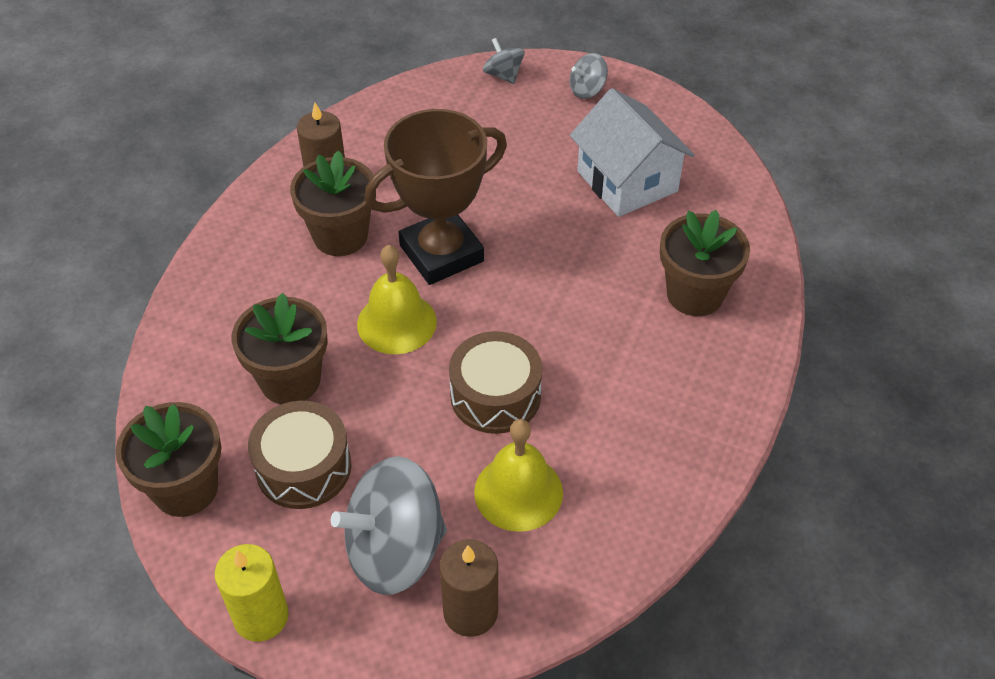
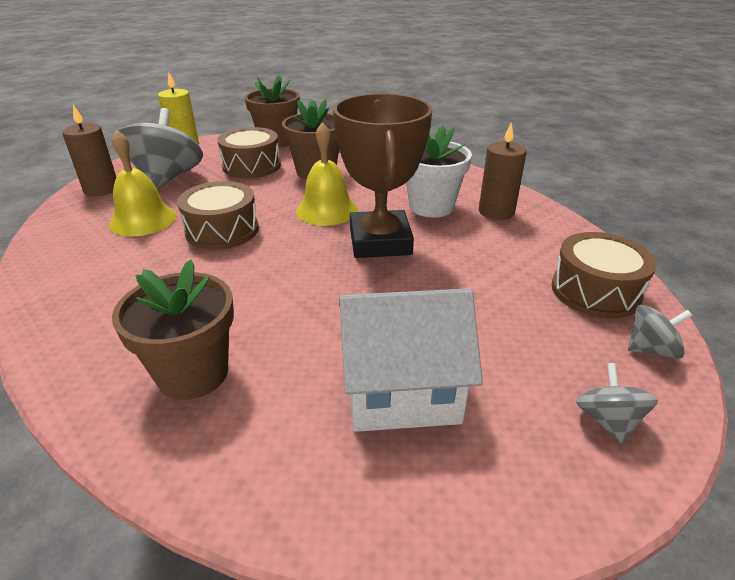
camera: 115 degrees right, 15 degrees down
(340, 236) = (431, 206): brown flower pot -> white flower pot
(444, 104) = (595, 291): none -> brown drum

